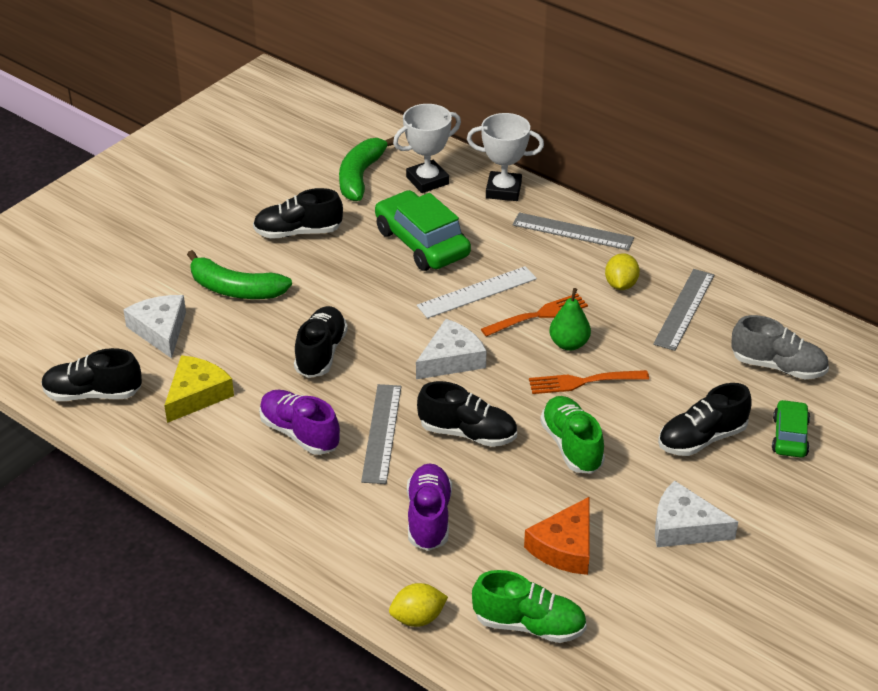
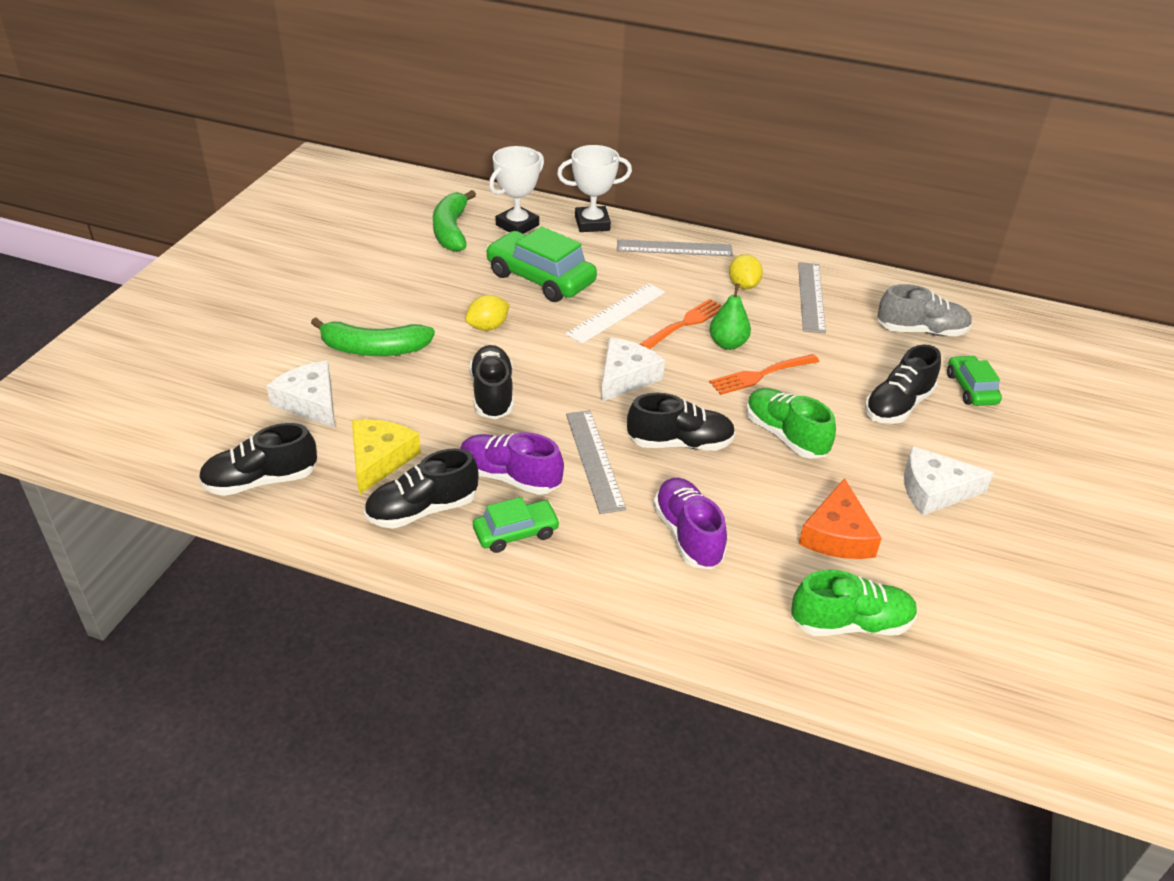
camera: 20 degrees left, 0 degrees up
(282, 483) = (516, 533): none -> green car
(298, 232) = (414, 287): black shoe -> black shoe (422, 510)
(418, 618) = (734, 645): yellow lemon -> yellow lemon (488, 327)

